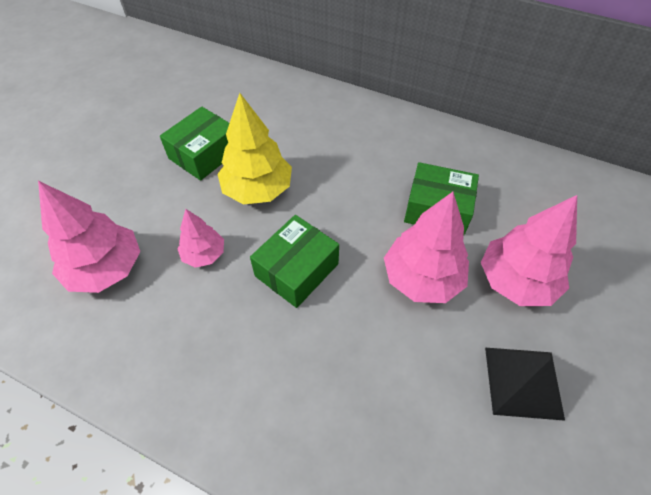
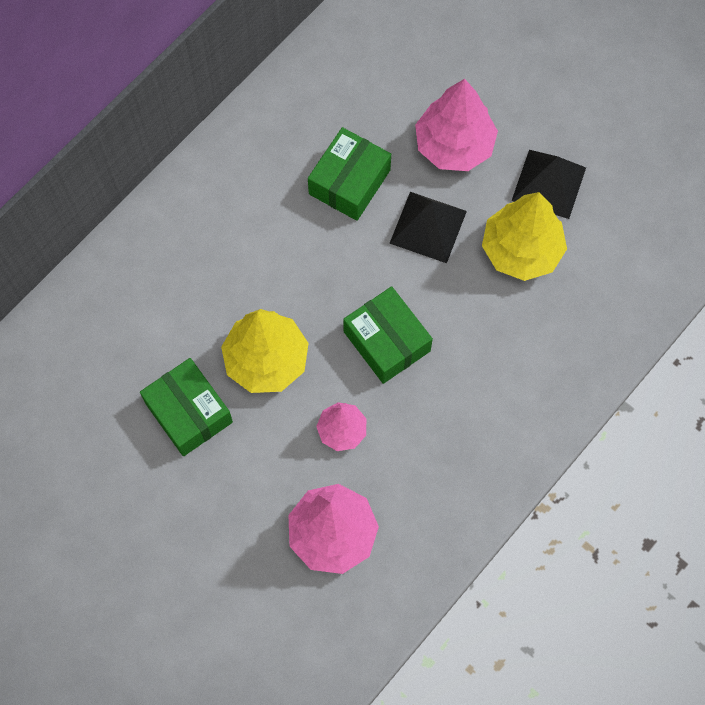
camera: 75 degrees left, 15 degrees up
(422, 278) = (428, 227): pink tree -> black pyramid
(434, 370) = (521, 250): none -> yellow tree

